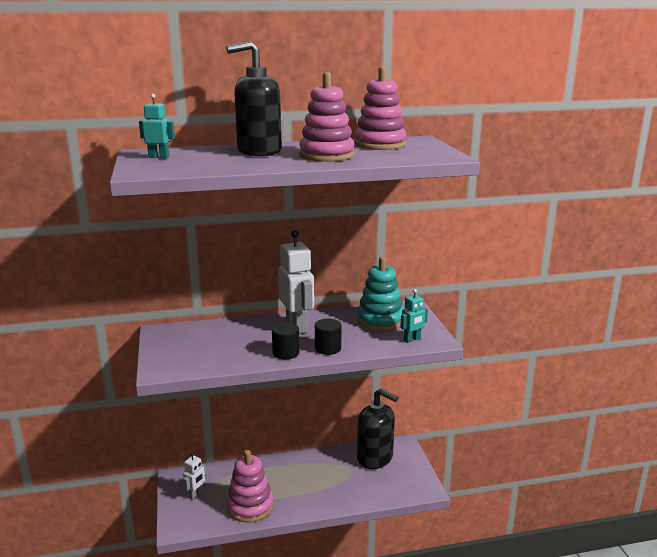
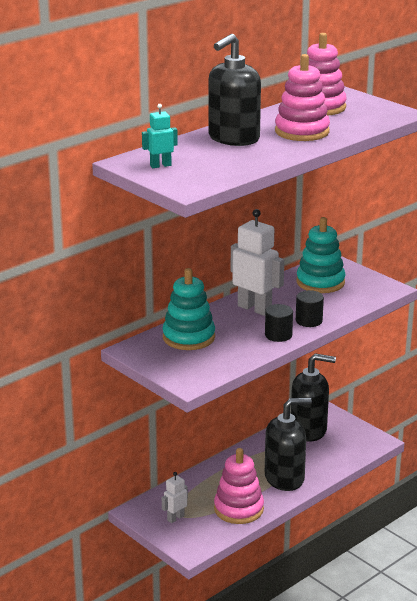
camera: 30 degrees left, 5 degrees up
(196, 494) = (175, 518): white robot -> white robot turned 135 degrees counterclockwise
(214, 334) = (188, 337): none -> turquoise stacking toy
(314, 493) = (284, 478): none -> black soap dispenser
(412, 339) = (368, 292): turquoise robot -> none

